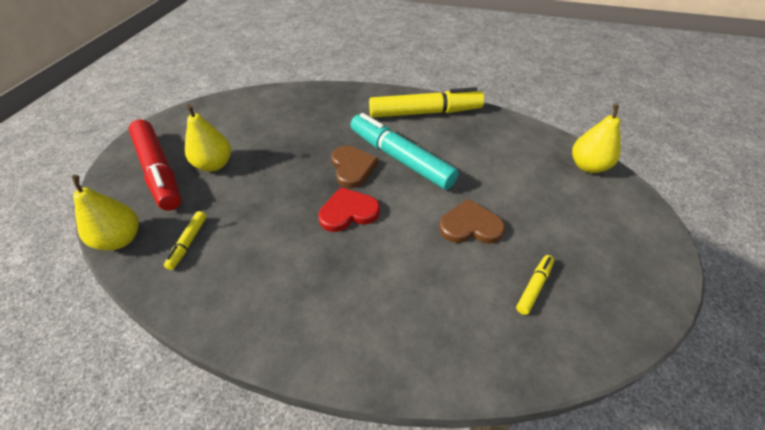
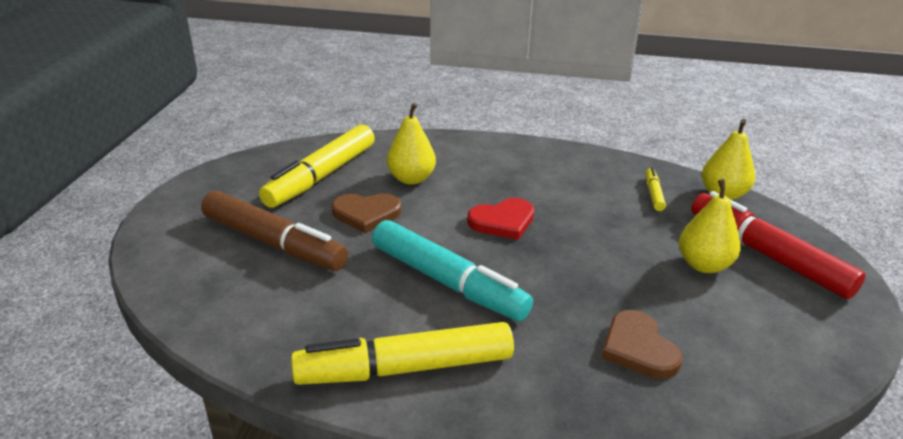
camera: 175 degrees right, 15 degrees down
(352, 168) = (513, 267): brown heart -> brown heart (638, 348)
(534, 287) = (321, 176): yellow marker -> yellow marker, size x2.31
(537, 196) = (274, 243): none -> brown marker
(588, 166) = (176, 280): yellow pear -> yellow pear (411, 179)

